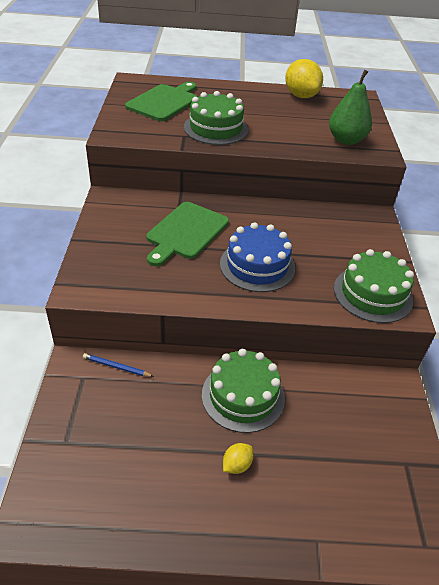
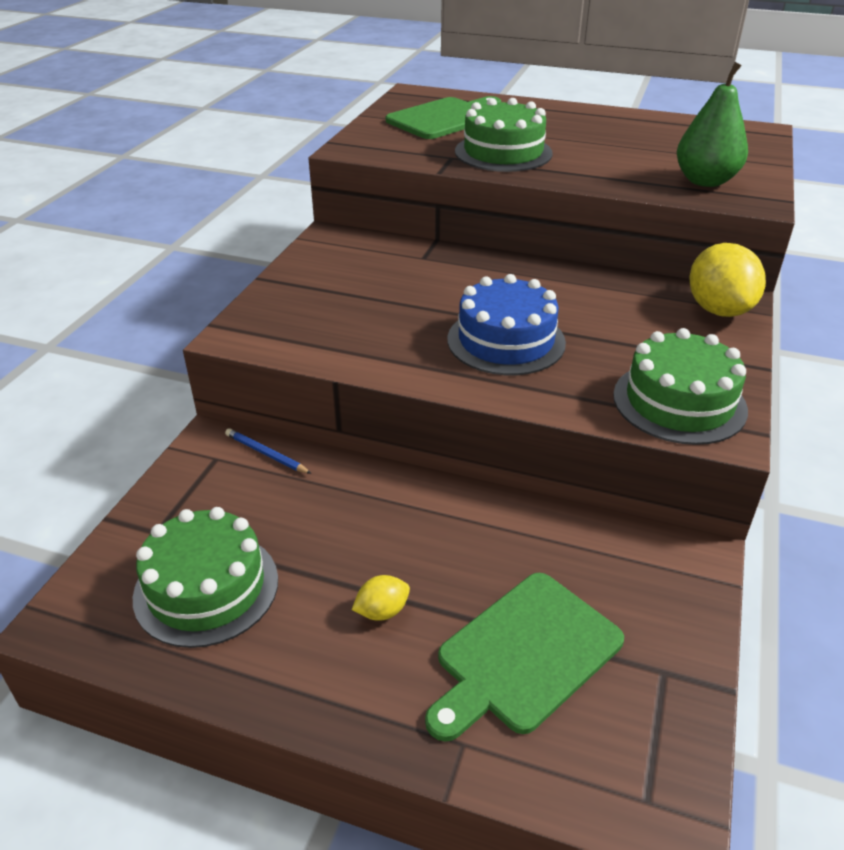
camera: 20 degrees right, 5 degrees down
(185, 232) = (418, 288): green cutting board -> green cutting board (524, 655)
(243, 396) = (432, 523): green cake -> green cake (206, 588)
(301, 96) = (659, 124): yellow lemon -> yellow lemon (718, 310)

